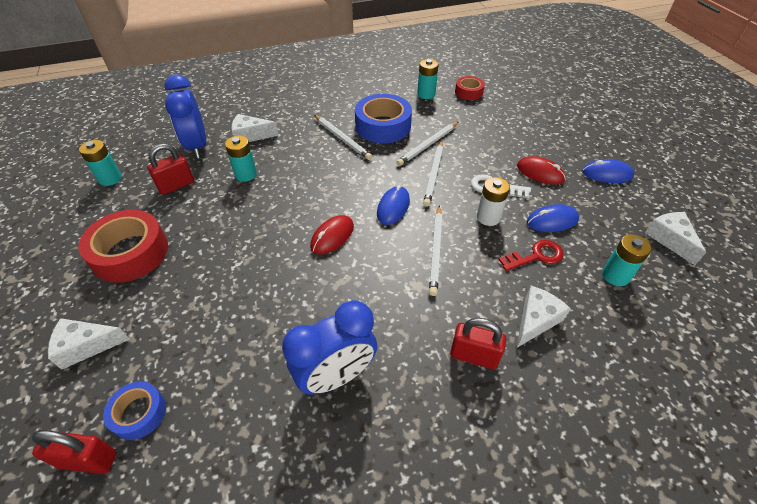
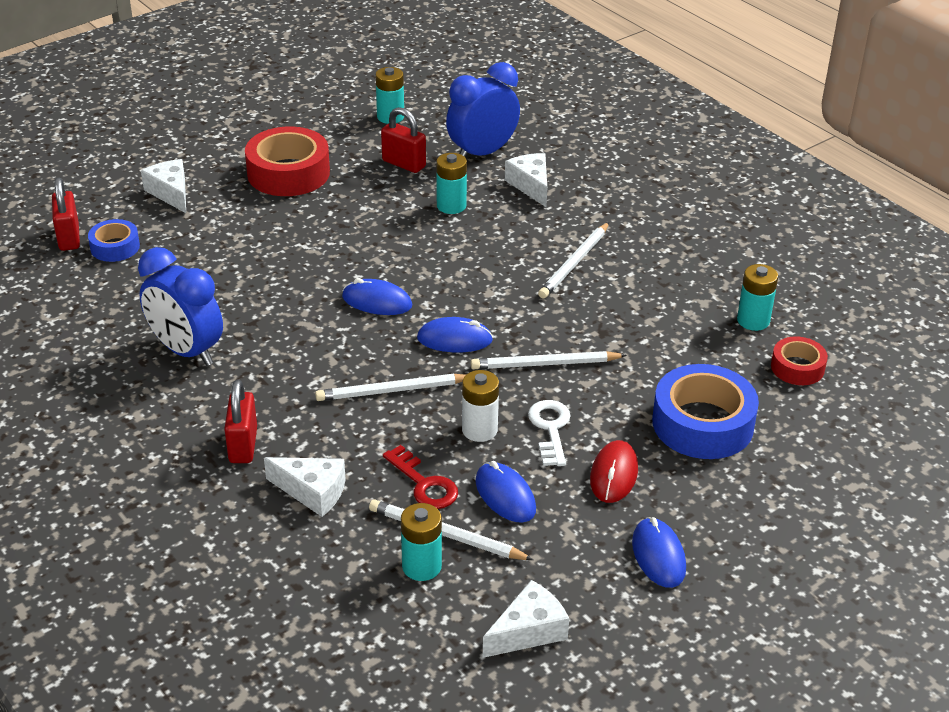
camera: 70 degrees right, 10 degrees down
(332, 236) = (377, 301): red mouse -> blue mouse
(383, 126) = (630, 294): blue tape -> blue tape (702, 424)
(428, 145) = (611, 347): white pencil -> white pencil (446, 535)

